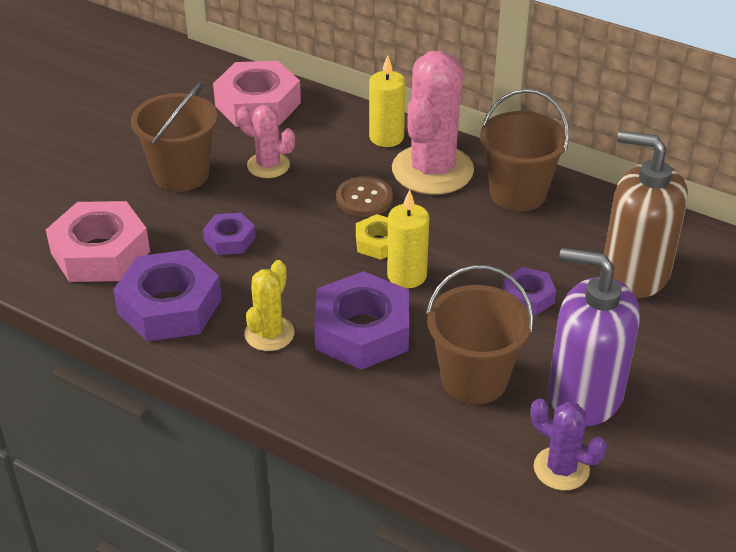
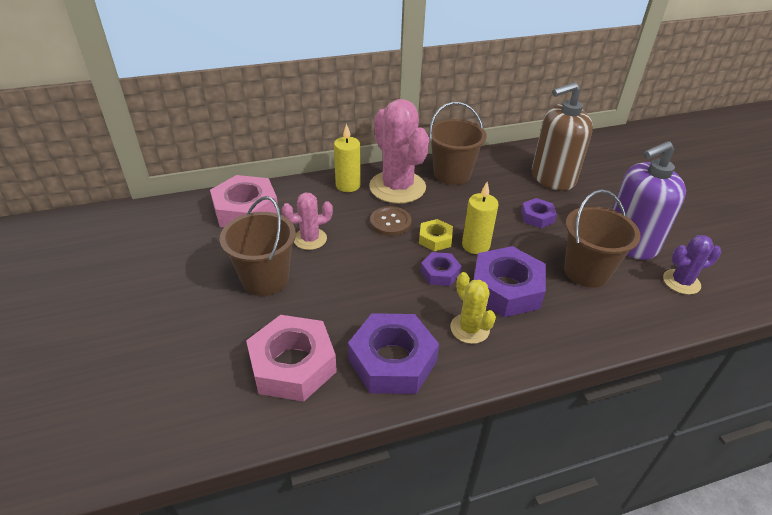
camera: 50 degrees left, 0 degrees up
(230, 239) = (359, 294): purple nut -> purple nut (440, 273)

